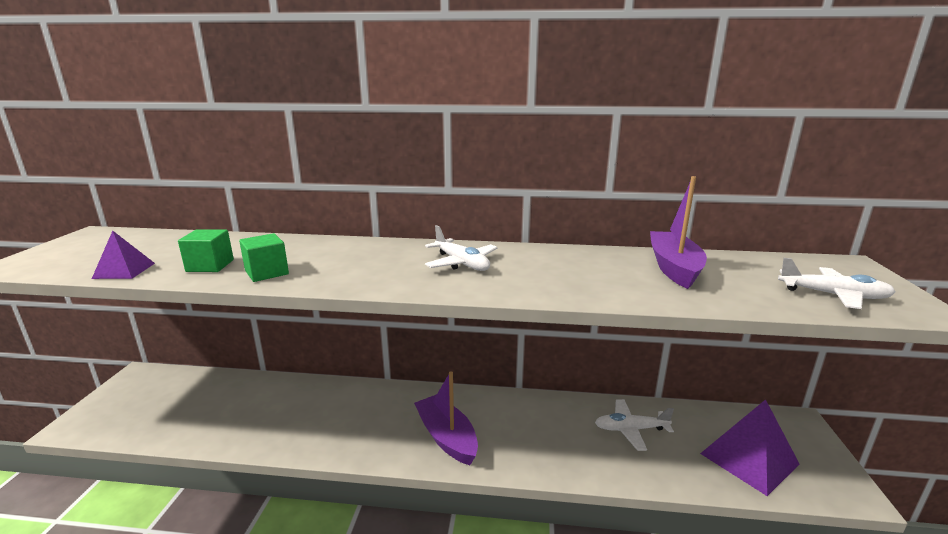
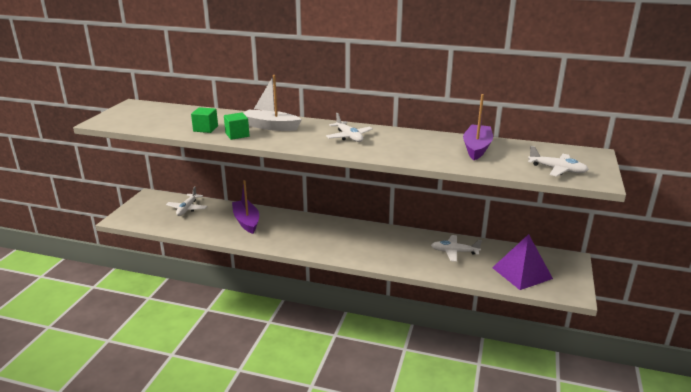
camera: 10 degrees right, 5 degrees up
(124, 270) = (160, 128): purple pyramid -> none
(198, 393) = (187, 209): none -> white plane
(326, 255) = (270, 127): none -> white boat
(447, 437) = (336, 245): purple boat -> purple boat (246, 221)

